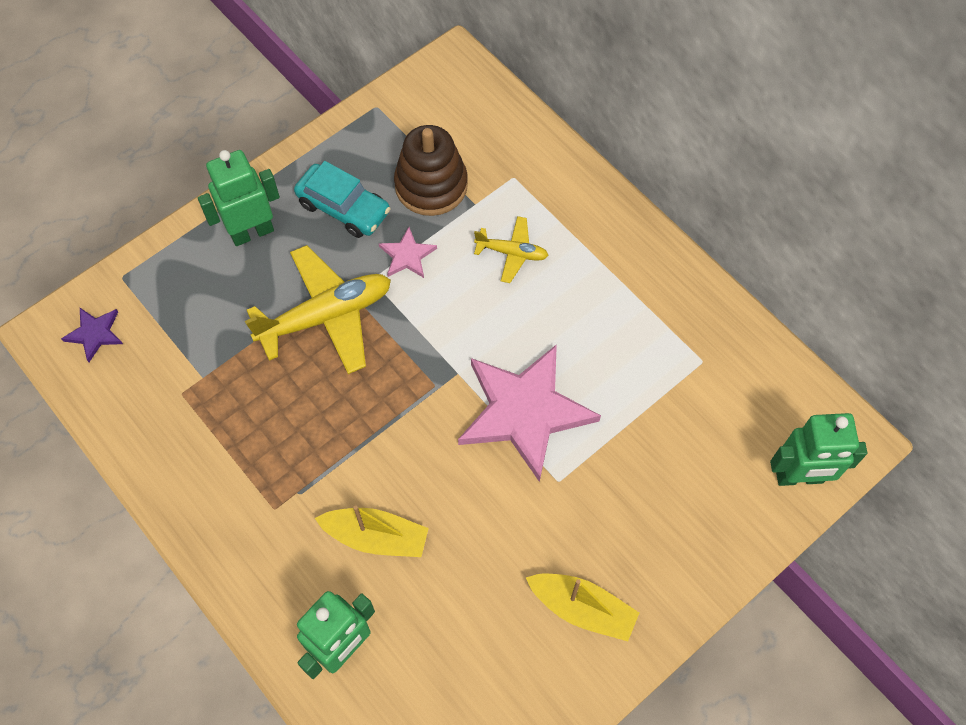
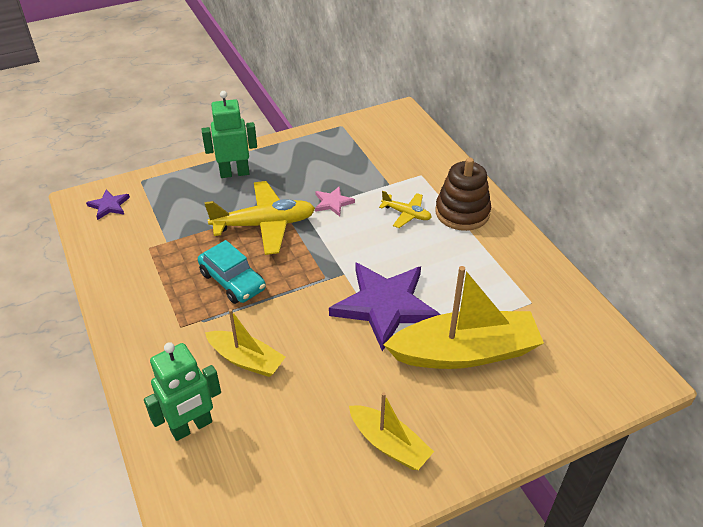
camera: 15 degrees right, 20 degrees down
(343, 208) = (300, 171): turquoise car -> turquoise car (232, 281)
(431, 185) = (363, 169): brown stacking toy -> brown stacking toy (462, 212)
(524, 411) = (385, 305): pink star -> purple star
(639, 457) = (465, 352): none -> yellow boat
(799, 477) = (594, 393): green robot -> none

